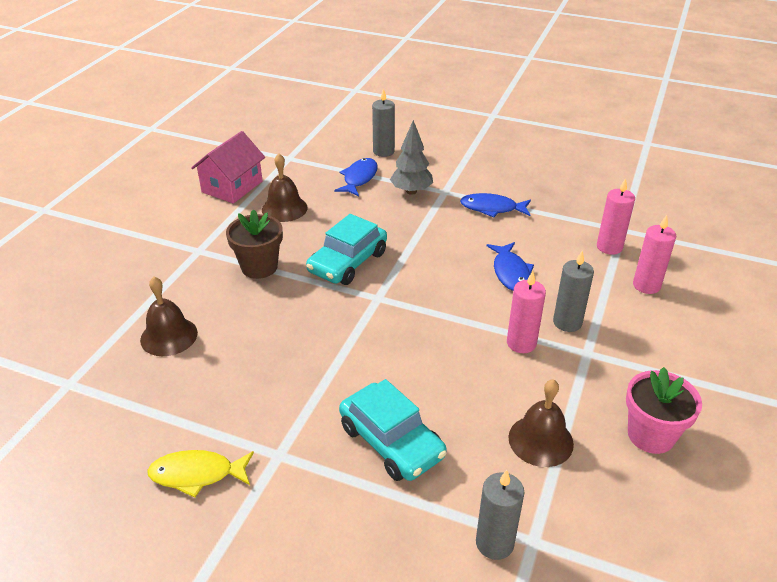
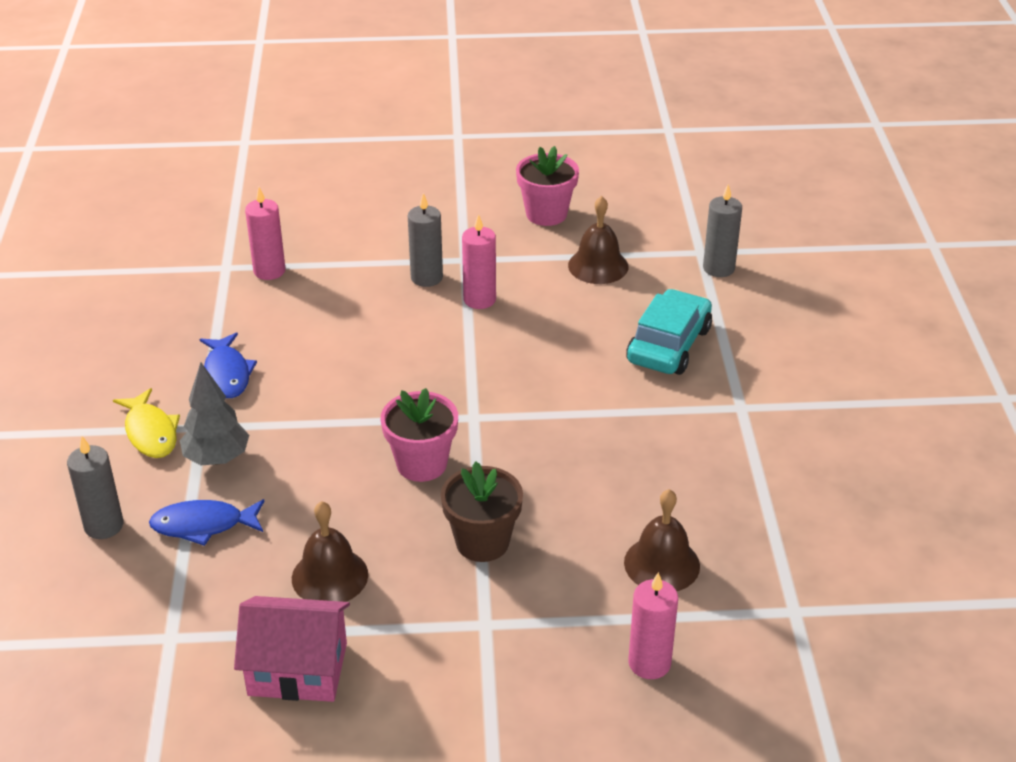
camera: 115 degrees left, 0 degrees up
(197, 474) = (806, 449): yellow fish -> yellow fish (151, 432)
(348, 262) = (421, 464): turquoise car -> pink flower pot
(510, 273) = (362, 330): blue fish -> none
(646, 285) = (330, 239): pink candle -> pink candle (649, 663)

